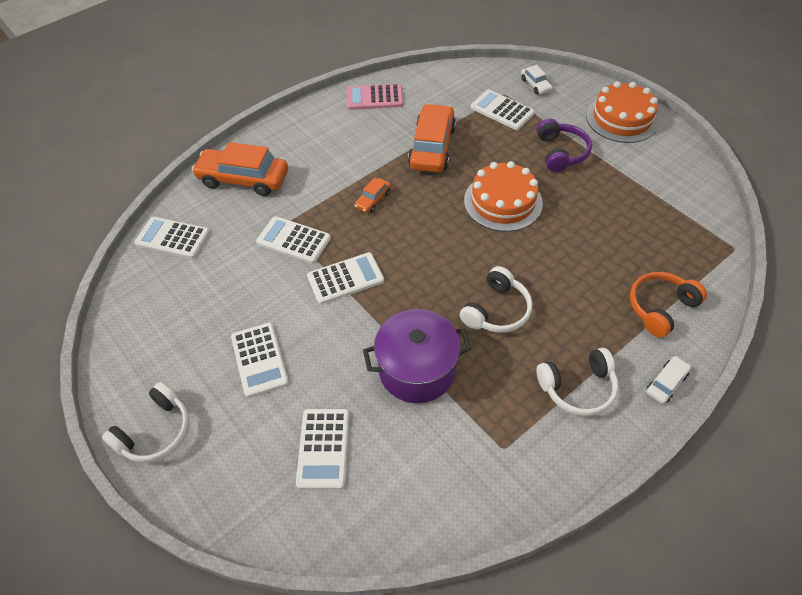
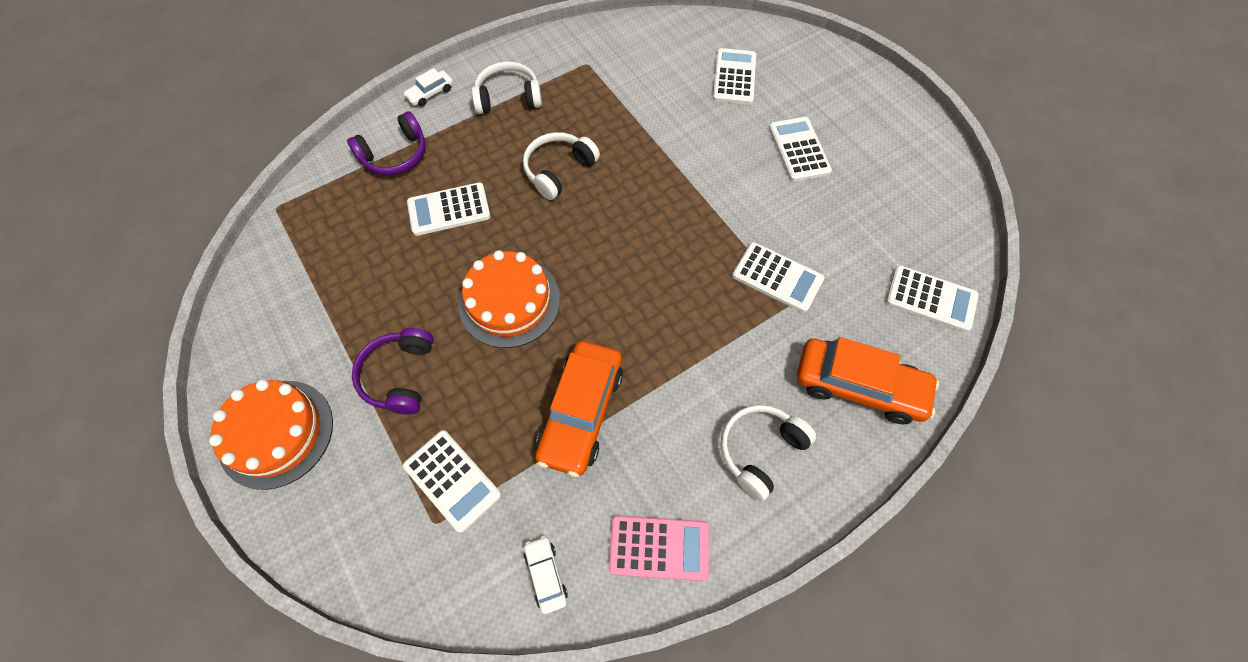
camera: 175 degrees left, 10 degrees up
(156, 432) = (881, 102): white headphones -> white headphones (760, 450)
(345, 278) = (714, 222): white calculator -> white calculator (449, 210)
(373, 200) = (676, 326): orange car -> none
(417, 370) = (648, 126): purple pot -> none
(535, 85) = (372, 540): white car -> white car (546, 575)
(660, 307) = (395, 155): orange headphones -> purple headphones

